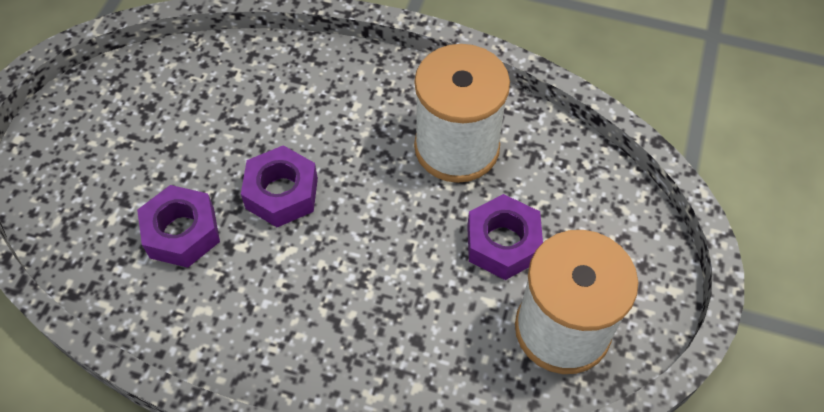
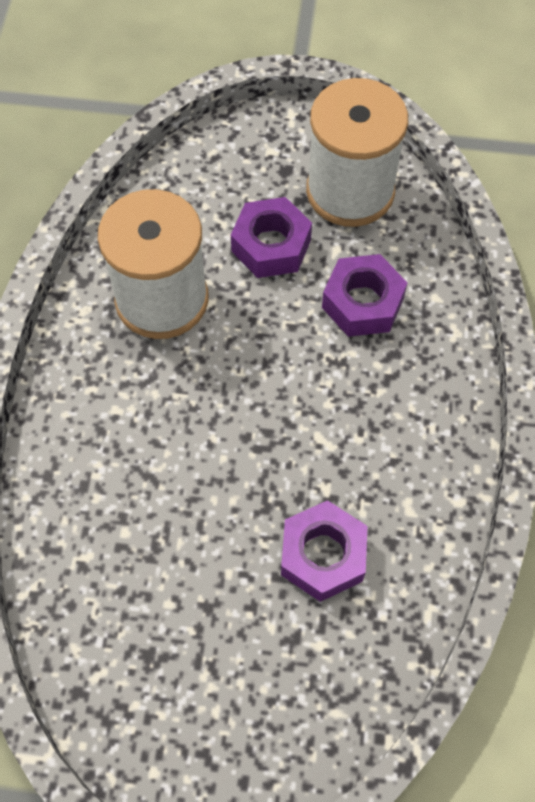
camera: 100 degrees left, 5 degrees up
(281, 193) = (251, 461): purple nut -> purple nut (362, 303)

